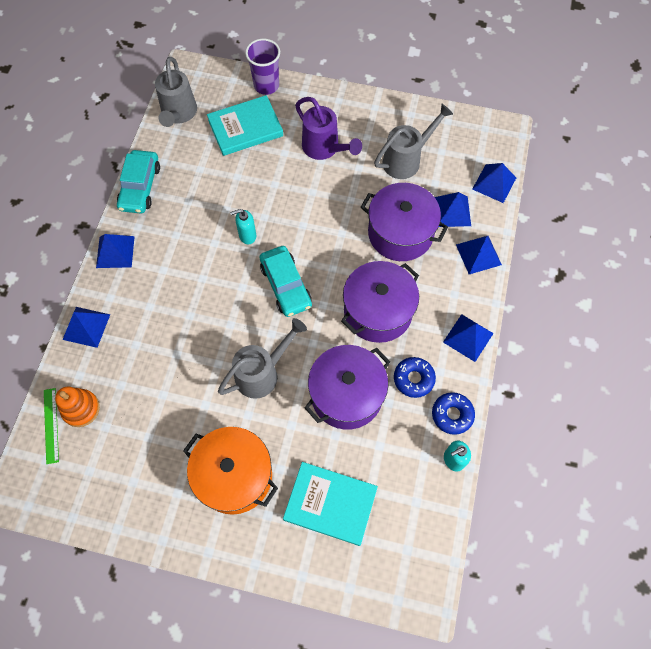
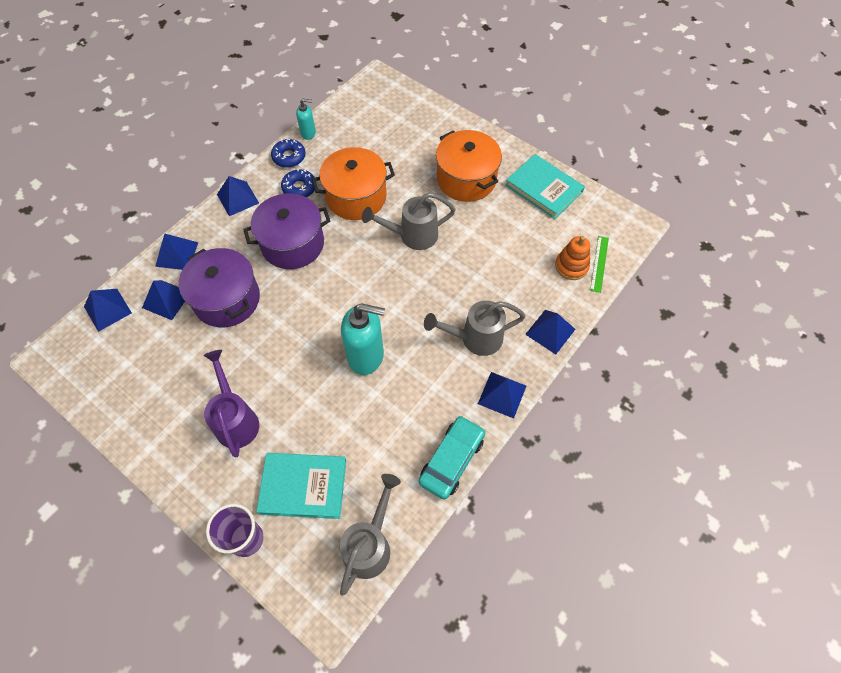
camera: 155 degrees left, 5 degrees down
(247, 236) = (366, 356): turquoise soap dispenser -> turquoise soap dispenser, size x1.95
(285, 285) = (356, 295): turquoise car -> none
(330, 504) = (407, 141): turquoise book -> turquoise book (544, 189)
(346, 395) = (356, 197): purple pot -> orange pot
(406, 160) = (166, 369): grey watering can -> grey watering can (475, 338)

